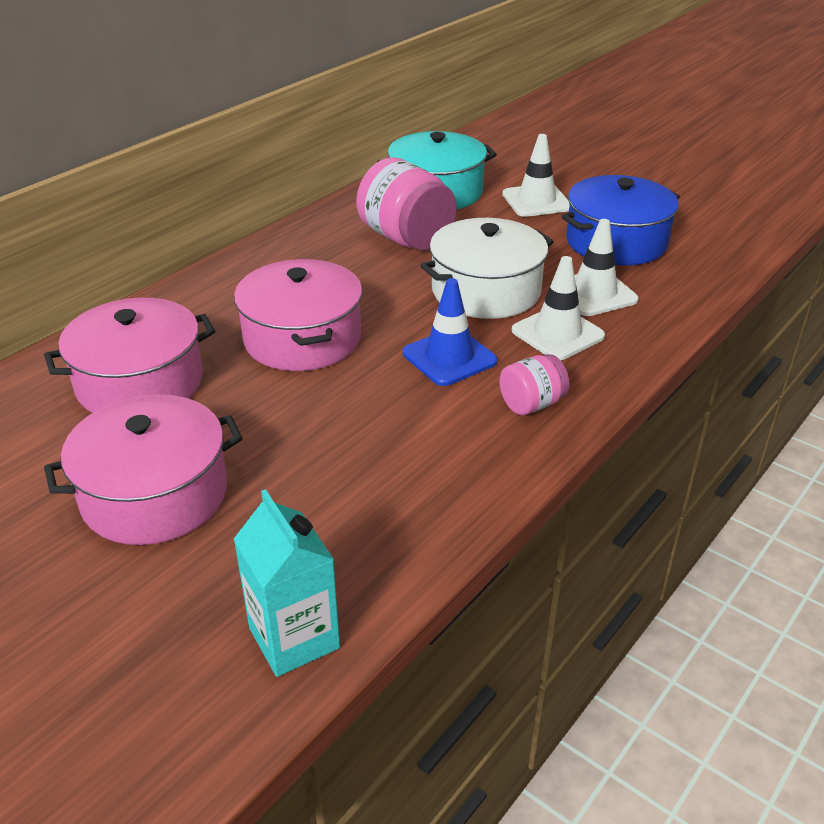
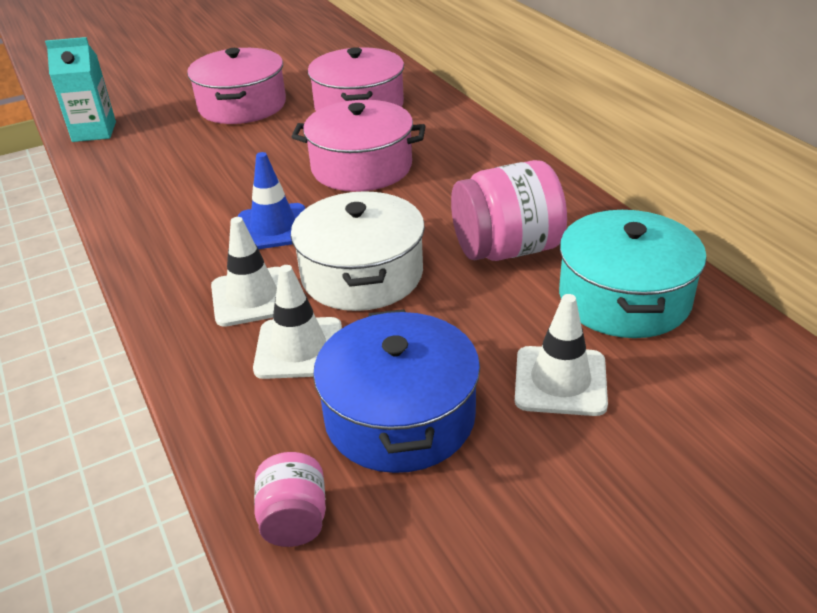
camera: 115 degrees right, 0 degrees up
(531, 404) = (174, 251): pink jar -> pink jar (294, 520)

